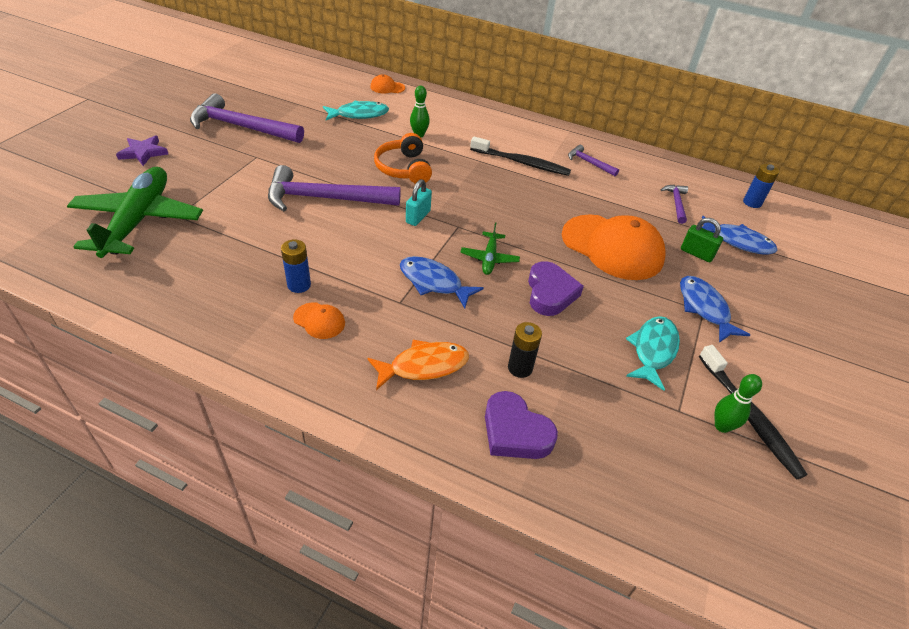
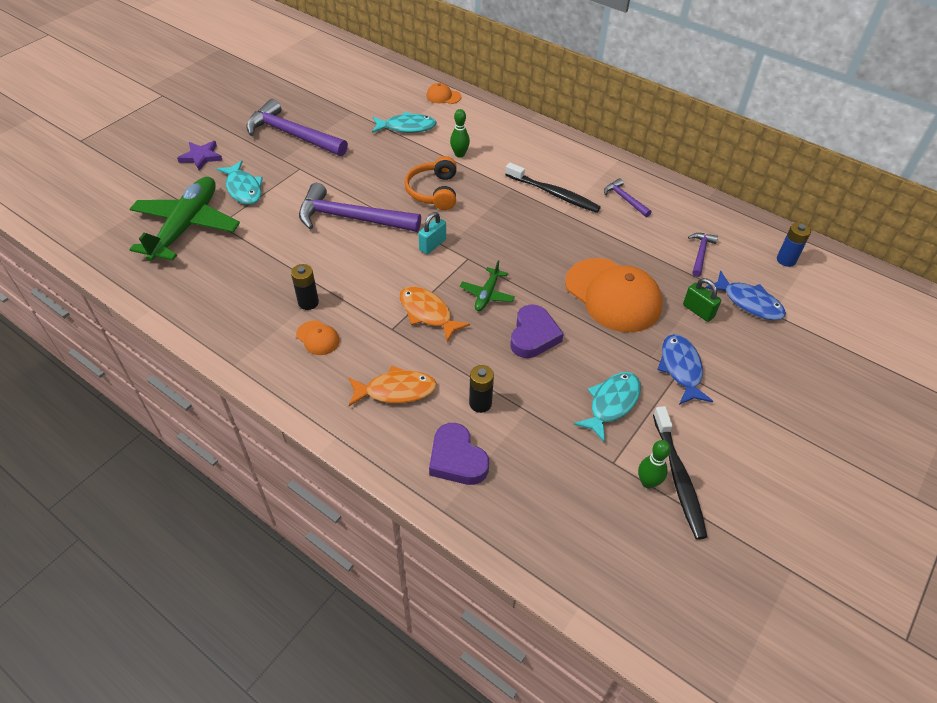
camera: 15 degrees right, 5 degrees up
(198, 179) = (243, 189): none -> turquoise fish
(299, 285) = (308, 302): blue battery -> black battery
(434, 282) = (428, 313): blue fish -> orange fish

